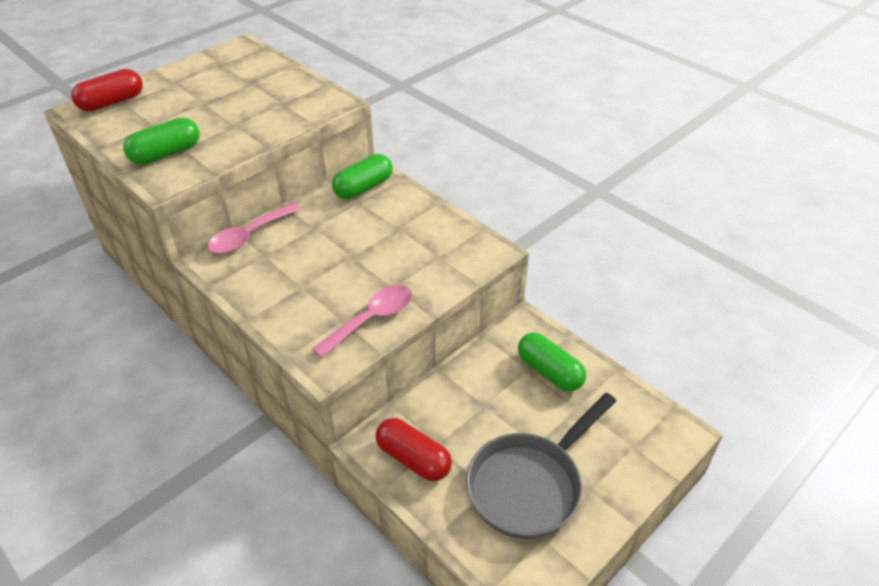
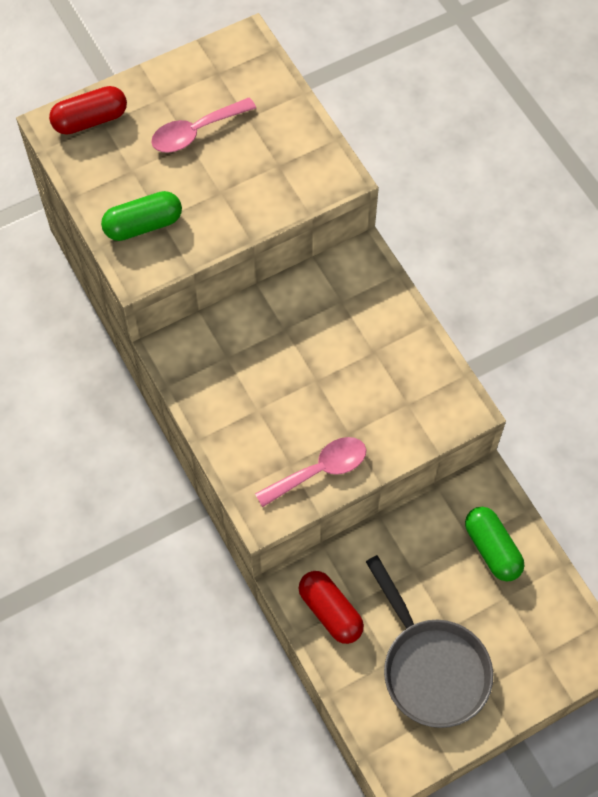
camera: 15 degrees right, 20 degrees up
(249, 236) = (216, 324): pink spoon -> pink spoon (196, 131)
(363, 188) = (351, 280): green capsule -> none
(530, 484) = (431, 667): grey pan -> grey pan turned 90 degrees counterclockwise

